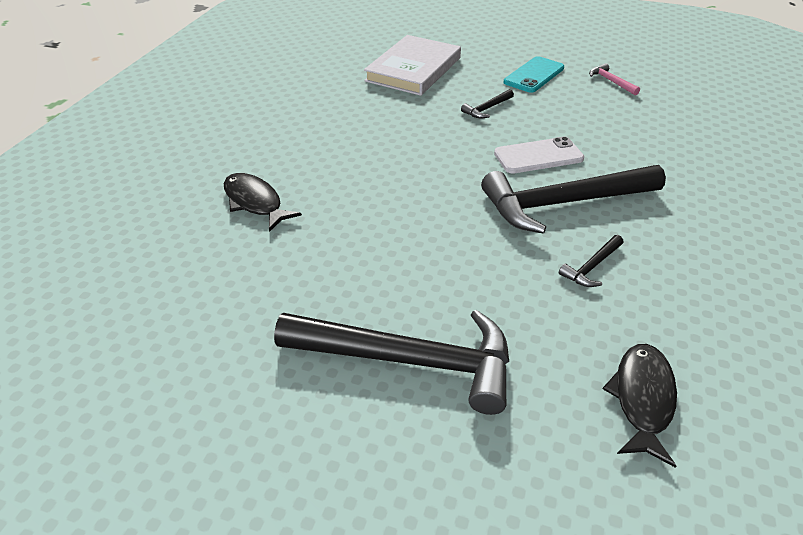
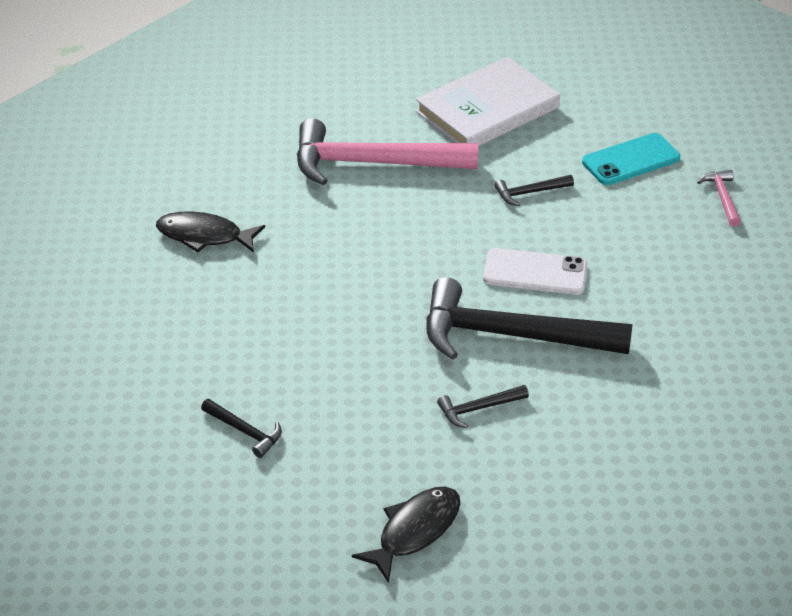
camera: 25 degrees right, 0 degrees up
(255, 202) = (204, 236): black fish -> black fish turned 60 degrees counterclockwise
(358, 118) = (373, 164): none -> pink hammer
(409, 360) = (245, 431): black hammer -> black hammer, size x0.42

